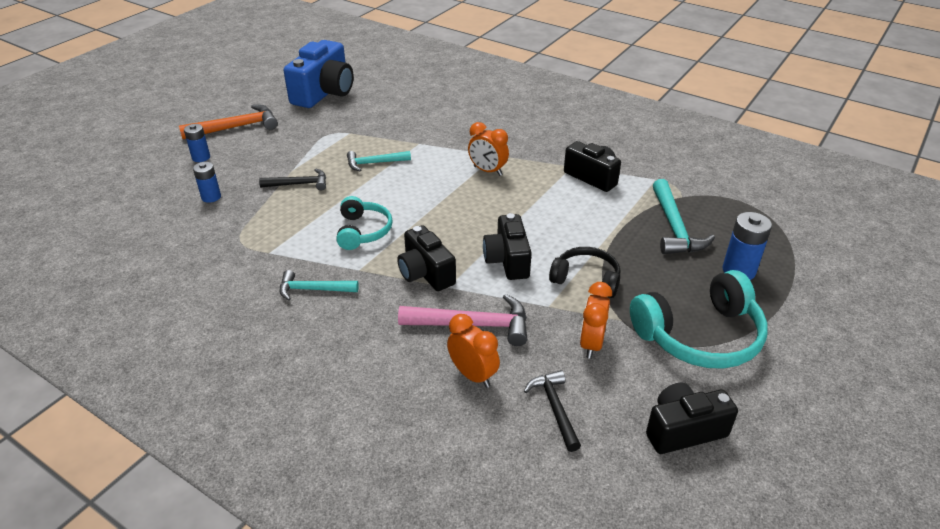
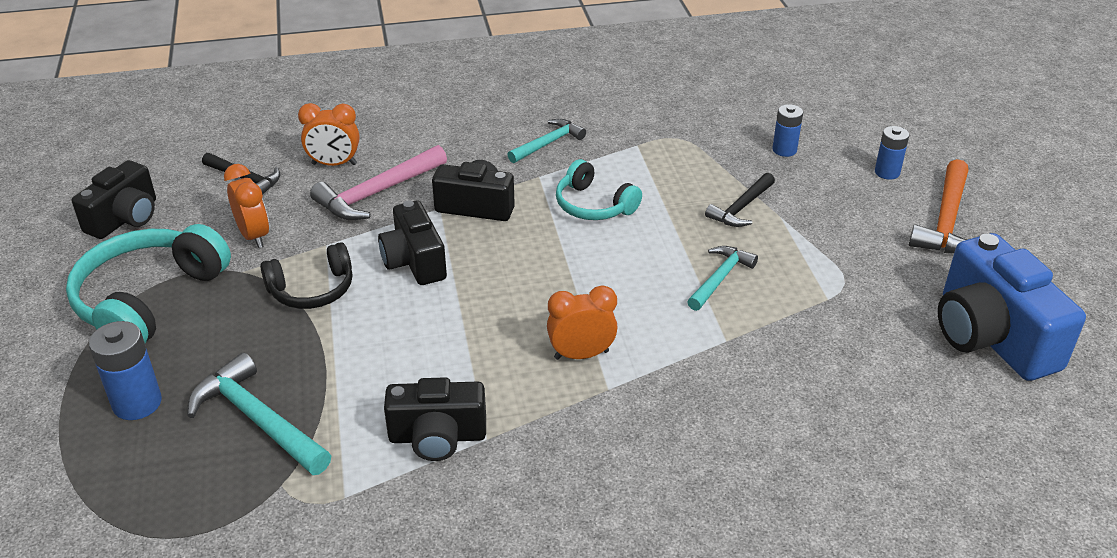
camera: 135 degrees right, 0 degrees up
(507, 260) = (414, 261): black camera -> black camera turned 150 degrees counterclockwise

